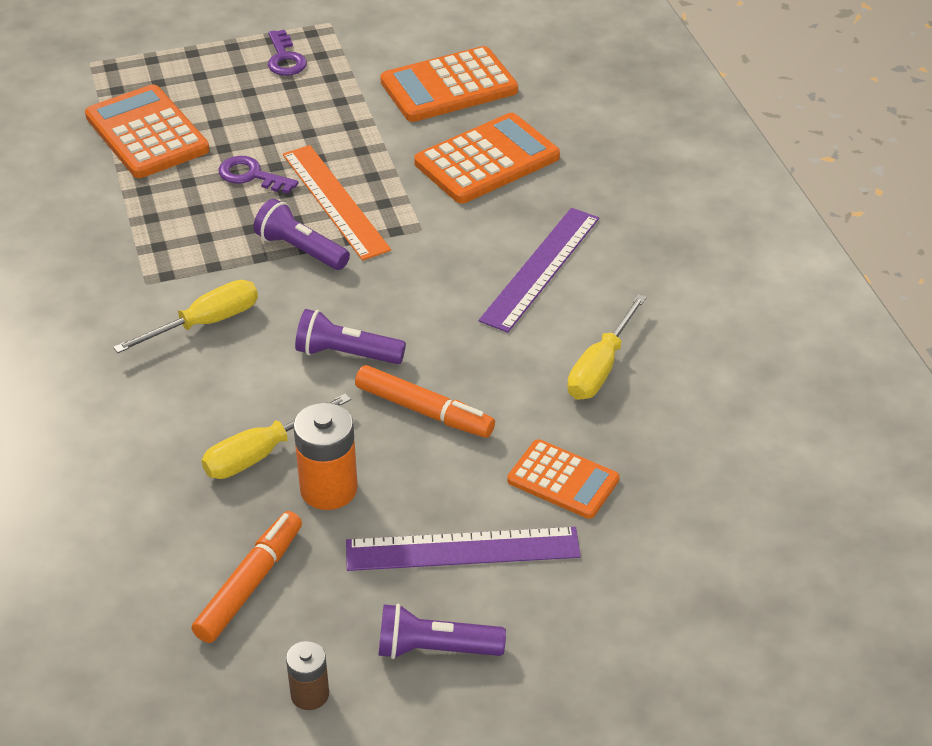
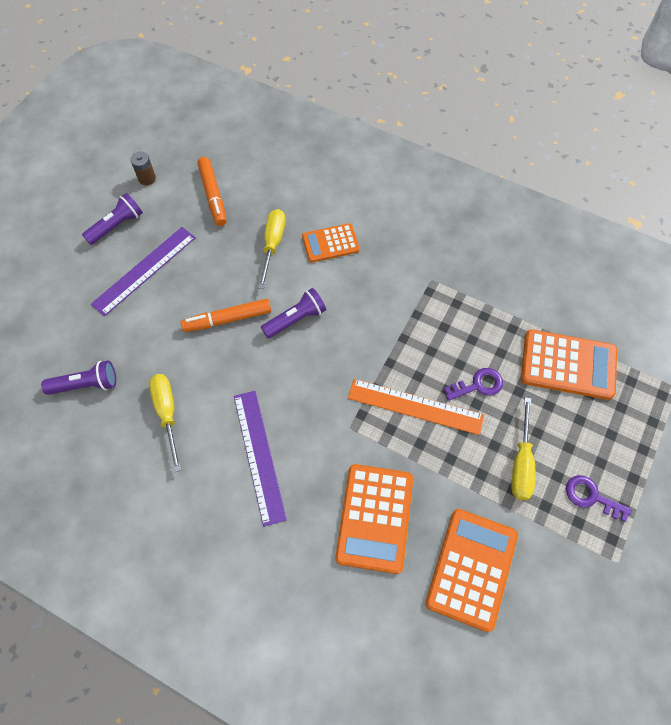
camera: 135 degrees right, 20 degrees up
(205, 323) = (377, 282): yellow screwdriver -> yellow screwdriver (521, 463)
(300, 249) = (391, 359): purple flashlight -> purple flashlight (86, 384)
(328, 489) = (227, 252): orange battery -> none
(563, 480) = (130, 335): orange calculator -> orange calculator (330, 243)

